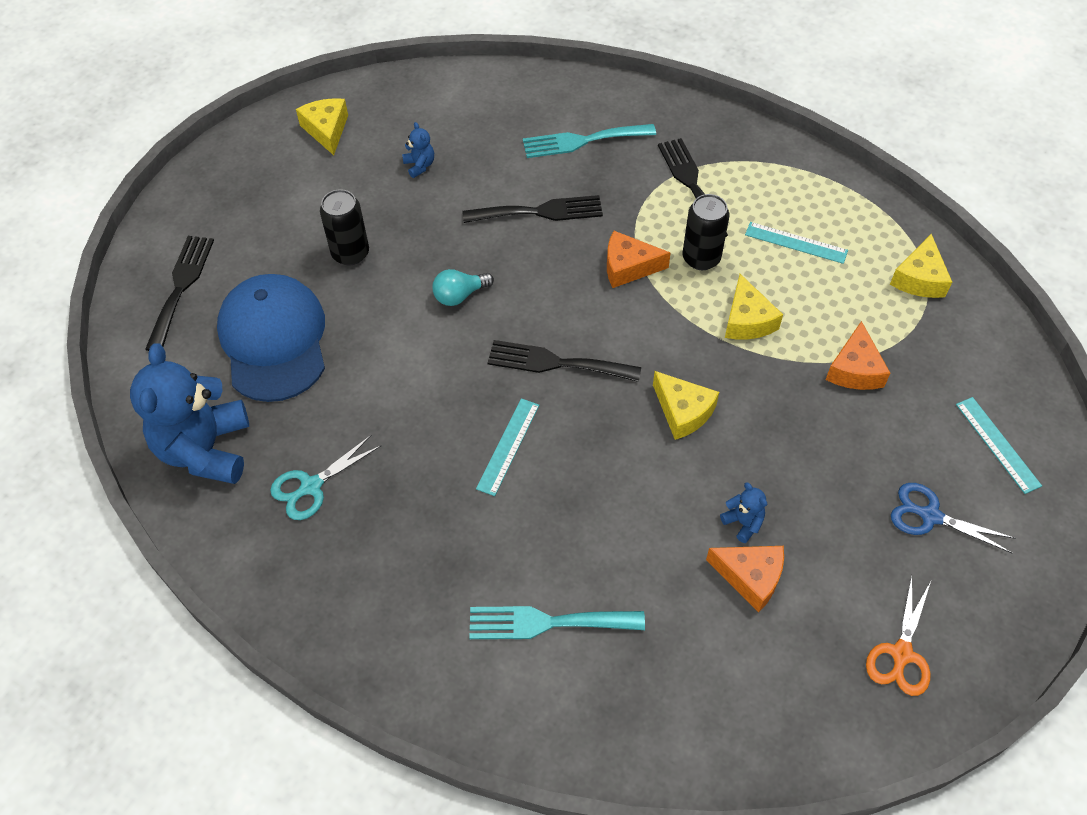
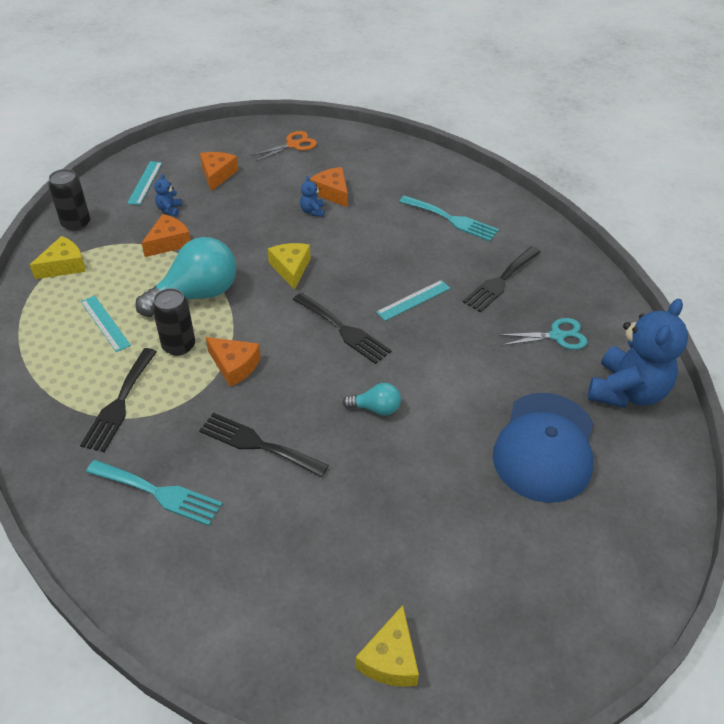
camera: 150 degrees left, 10 degrees down
(181, 287) = (614, 539): black fork -> black fork (500, 281)
(350, 253) = (443, 491): black can -> black can (76, 224)
(419, 165) = (324, 552): blue teddy bear -> blue teddy bear (169, 209)
(747, 320) = (196, 295): yellow cheese -> turquoise light bulb
(930, 516) = (217, 175): blue scissors -> orange cheese

